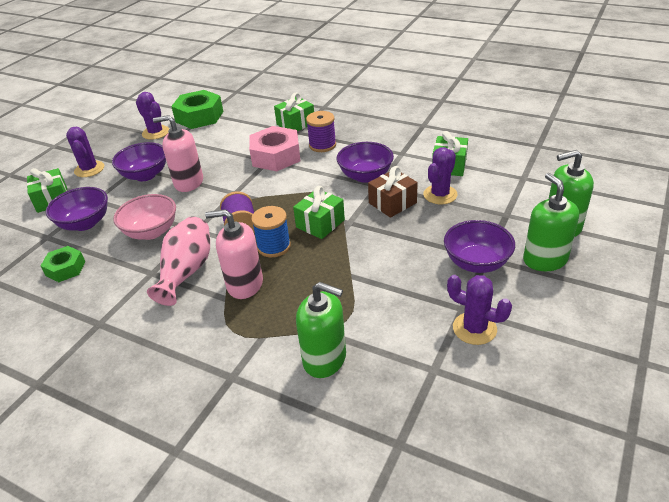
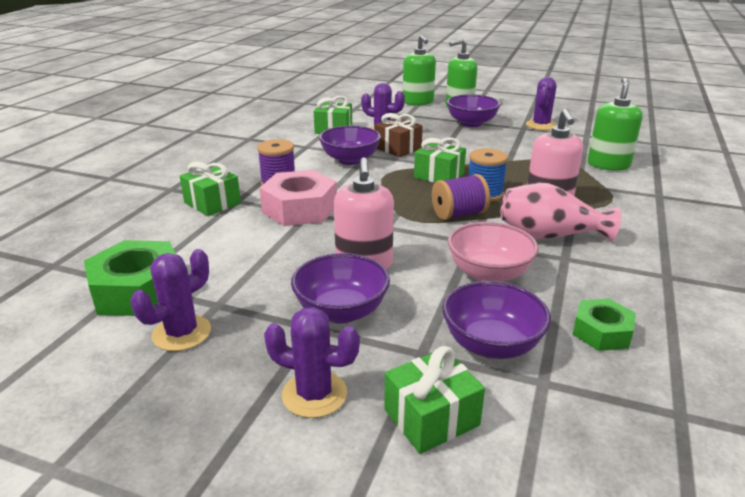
camera: 100 degrees left, 10 degrees down
(89, 169) = (314, 394): purple cactus -> purple cactus turned 45 degrees clockwise

